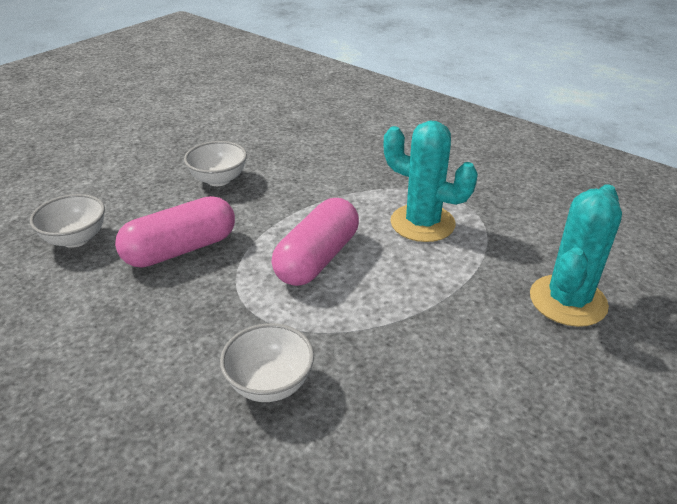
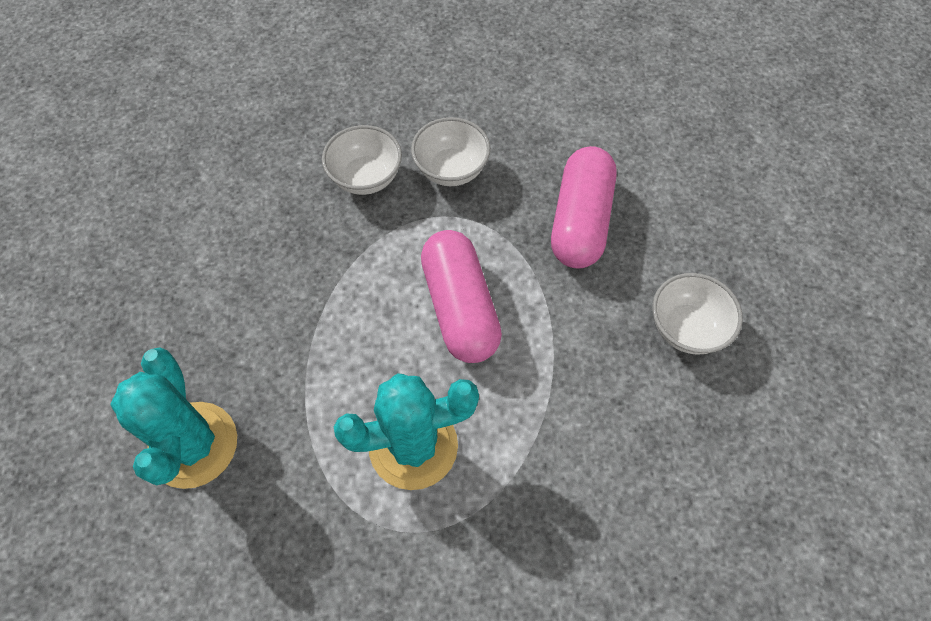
camera: 135 degrees right, 25 degrees up
(76, 239) = (672, 161): white bowl -> white bowl (451, 170)

